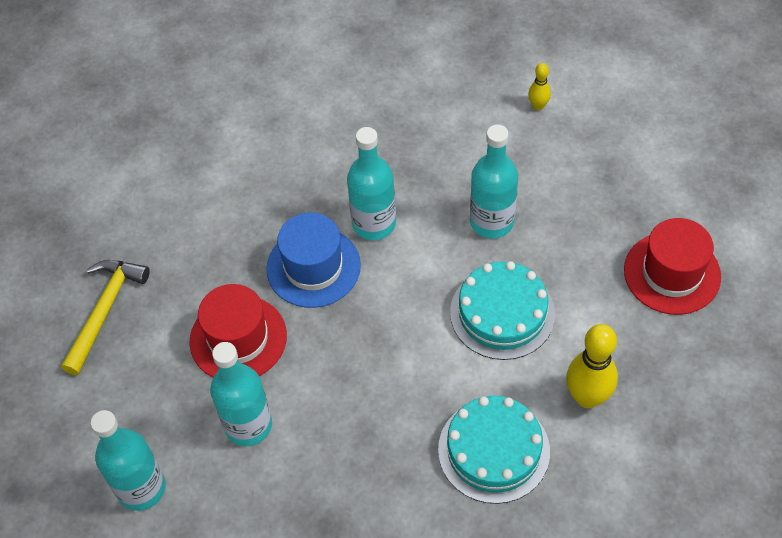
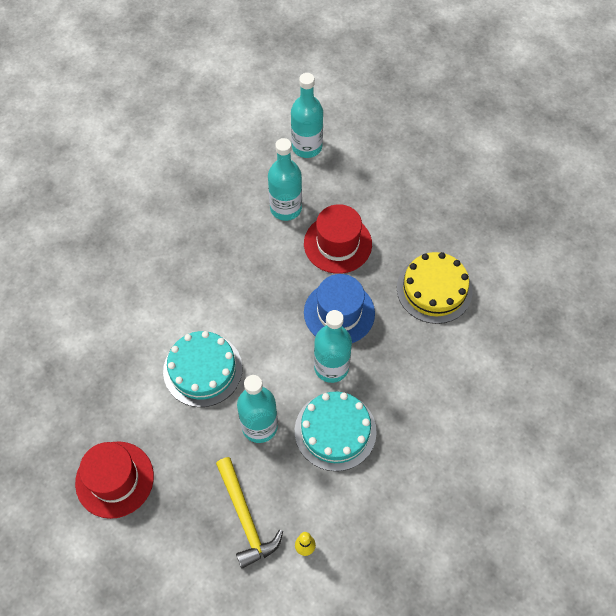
camera: 135 degrees right, 5 degrees up
(105, 311) = (423, 205): yellow hammer -> yellow hammer (245, 518)
(200, 220) = (434, 289): none -> yellow cake
(493, 450) = (145, 289): turquoise cake -> turquoise cake (335, 431)
(587, 397) = (113, 356): yellow bowling pin -> none

